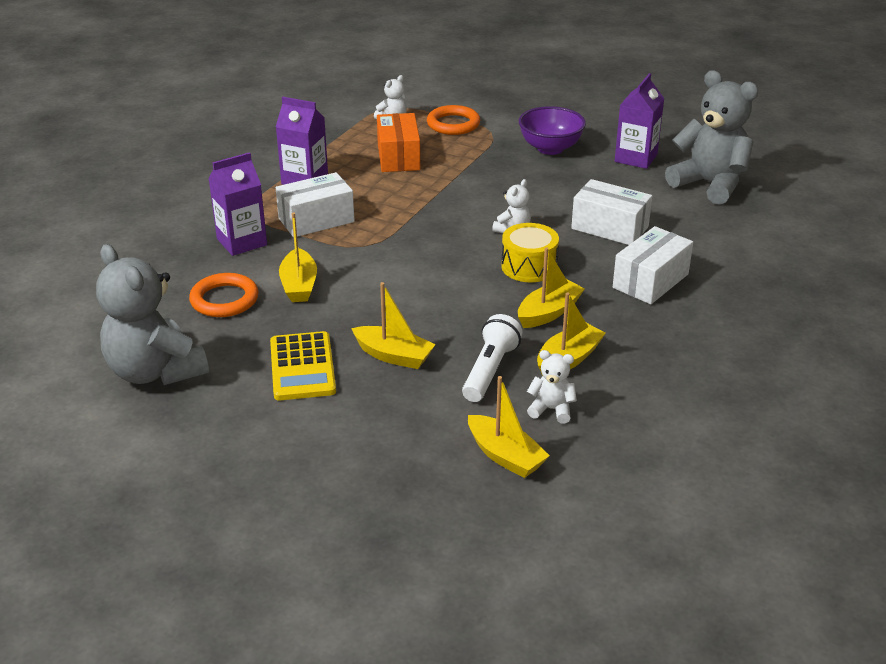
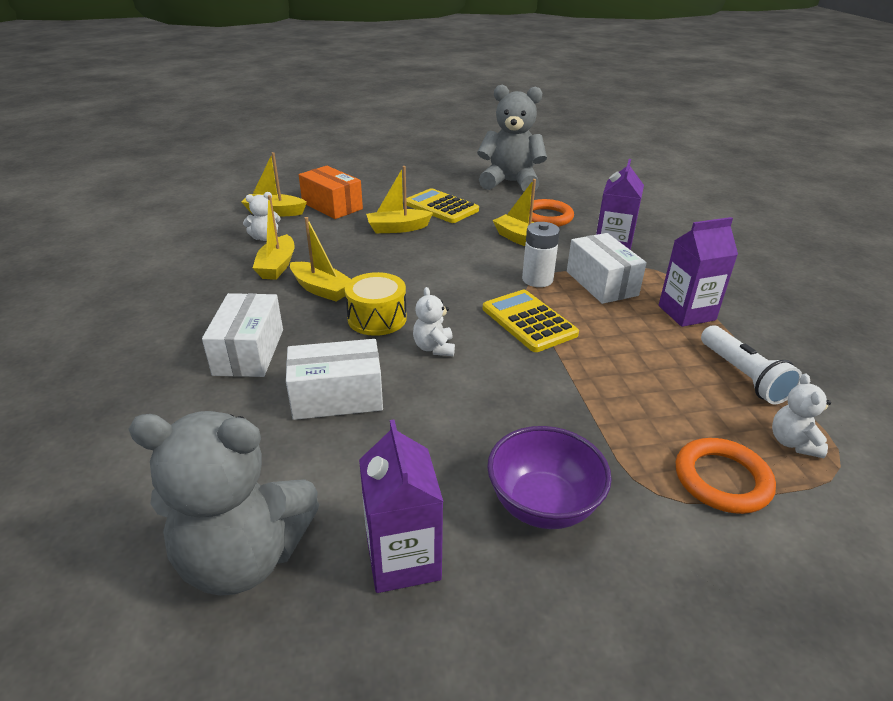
camera: 140 degrees right, 0 degrees up
(316, 220) = (601, 283): white box -> white box turned 45 degrees counterclockwise
(358, 243) = (537, 279): none -> white battery
(398, 157) = (671, 383): orange box -> orange box (332, 206)
(420, 218) = (528, 321): none -> yellow calculator
(490, 370) = (326, 242): white flashlight -> white flashlight (743, 375)
(548, 312) = (321, 289): yellow boat -> yellow boat turned 60 degrees counterclockwise

